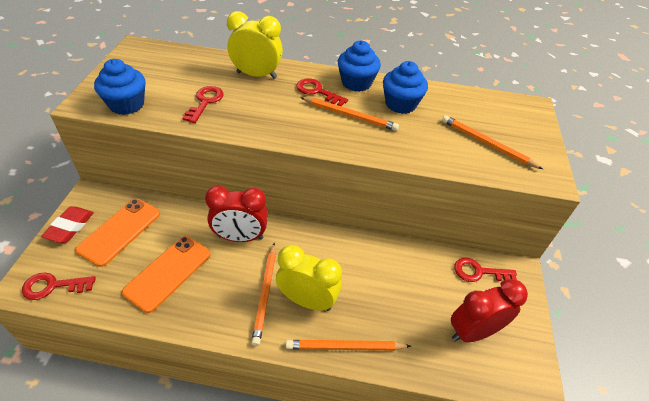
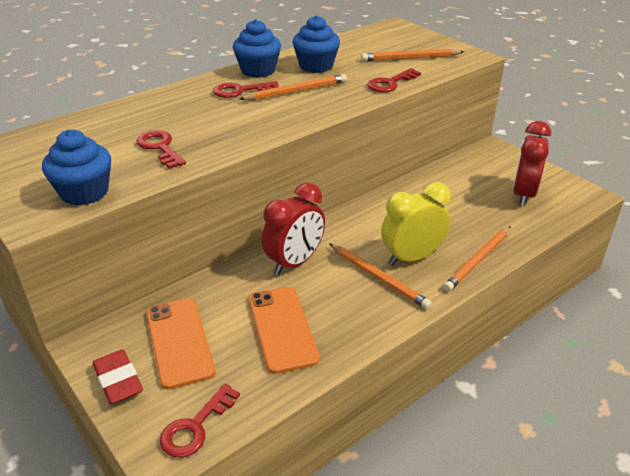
camera: 45 degrees left, 10 degrees down
(256, 75) = (164, 107): yellow clock -> none
(479, 272) = (476, 163): red key -> red key (390, 83)

